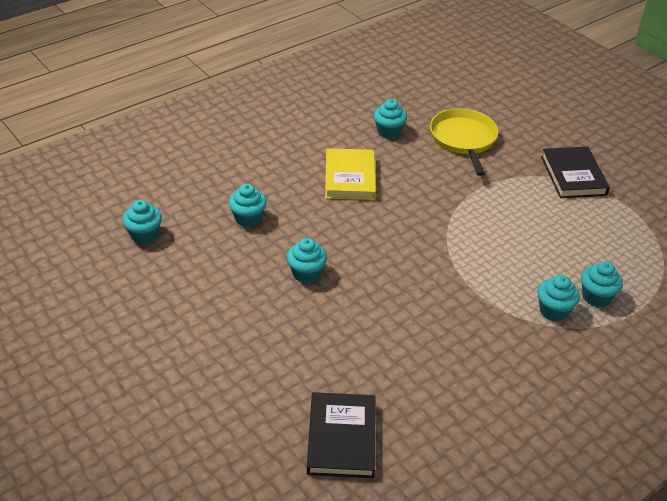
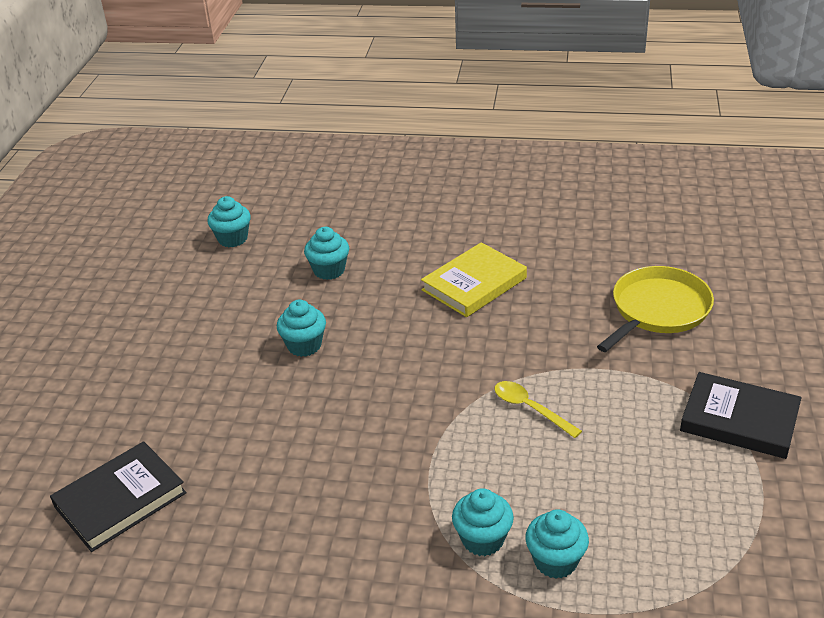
camera: 50 degrees right, 5 degrees down
(389, 132) = (582, 261): turquoise cupcake -> none
(479, 230) = (530, 408): none -> yellow spoon
(573, 176) = (739, 420): black book -> black book turned 75 degrees clockwise

